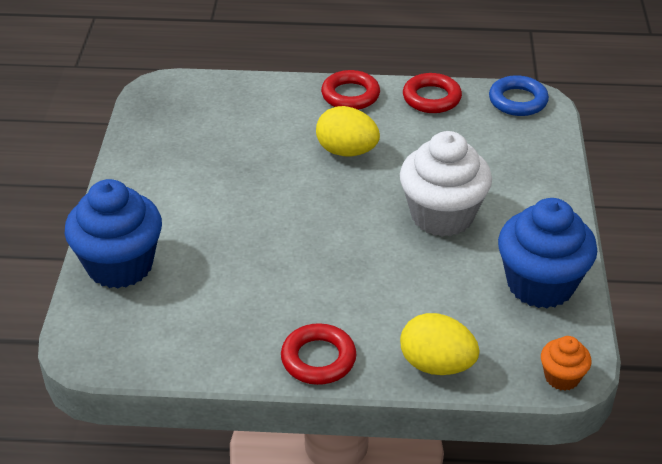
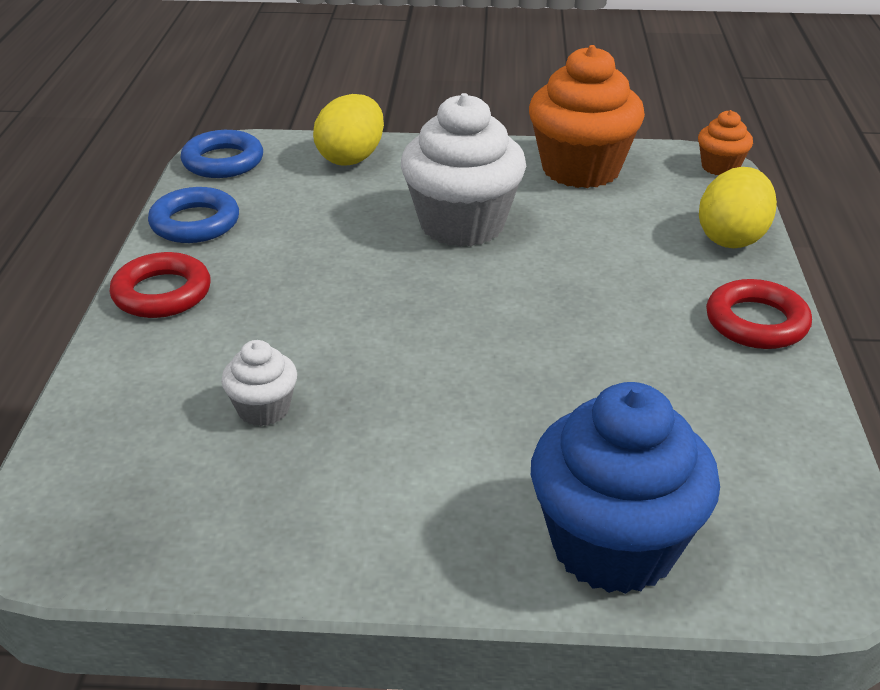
camera: 90 degrees left, 5 degrees down
(241, 141) = (263, 409): none -> white cupcake
(347, 151) = (311, 297): yellow egg -> yellow egg (351, 158)
(431, 98) = (195, 223): red ring -> blue ring
(540, 284) = (581, 169): blue cupcake -> orange cupcake

